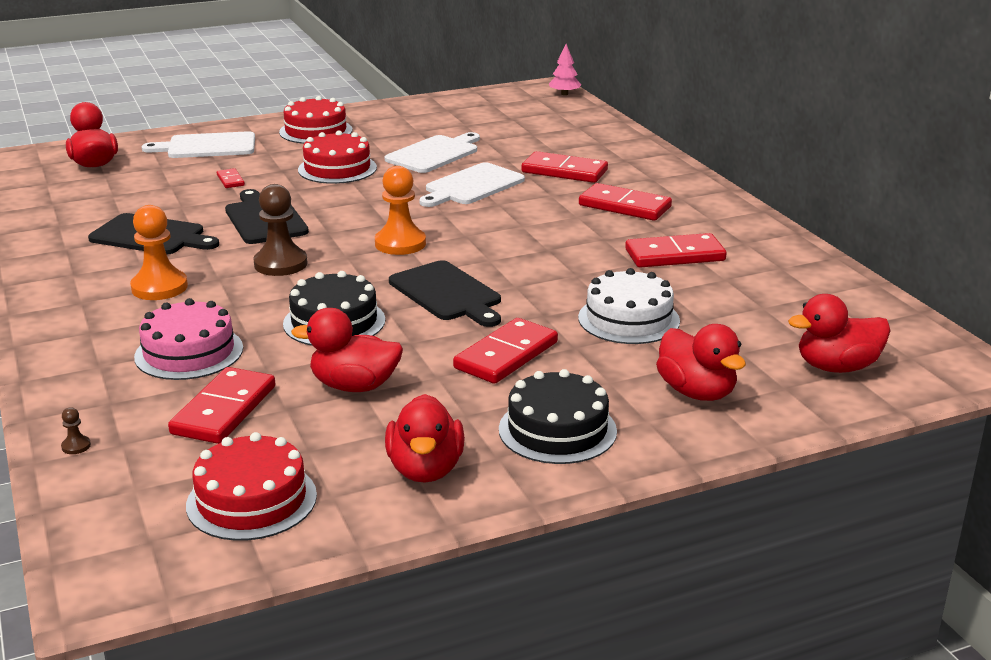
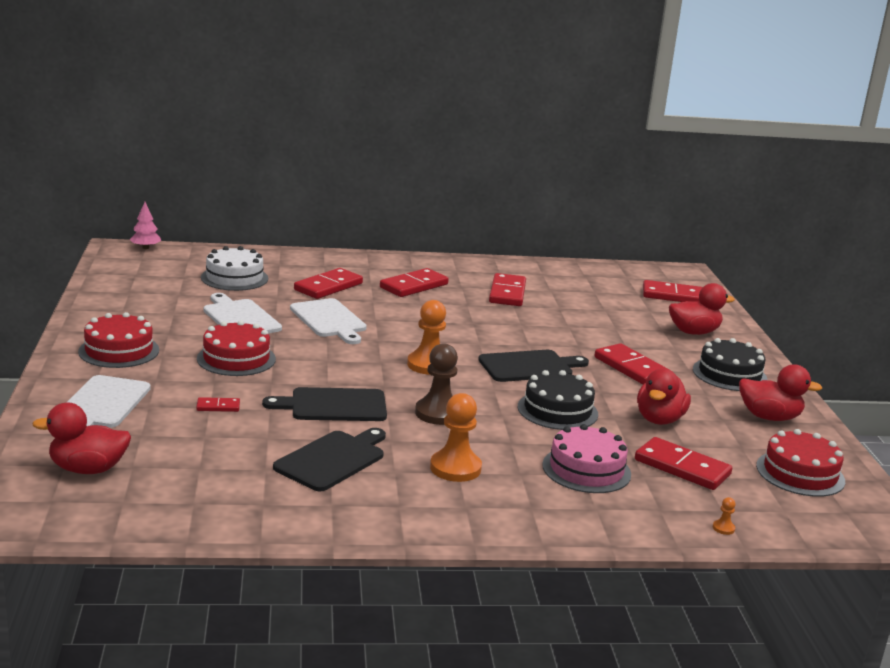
camera: 75 degrees left, 5 degrees down
(76, 446) = (723, 528): brown pawn -> orange pawn
(628, 319) = (595, 326): white cake -> white cake (234, 278)
(837, 367) = (674, 296): red duck -> red domino

